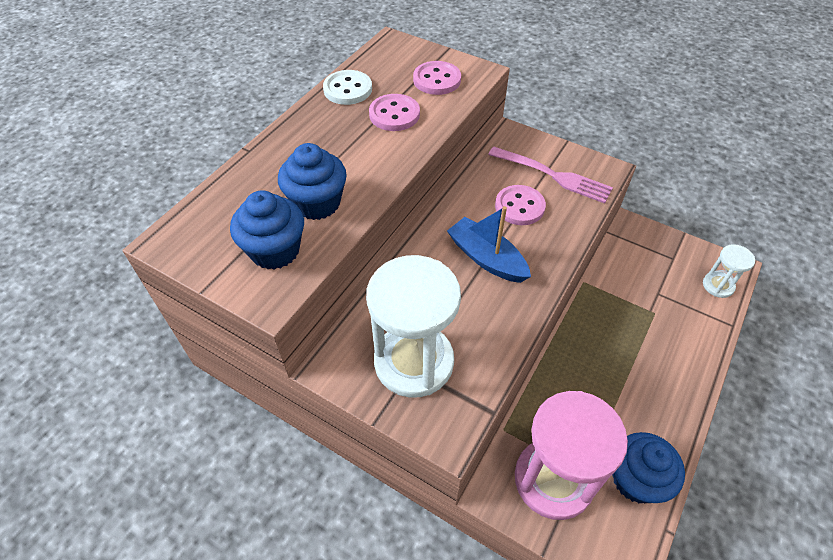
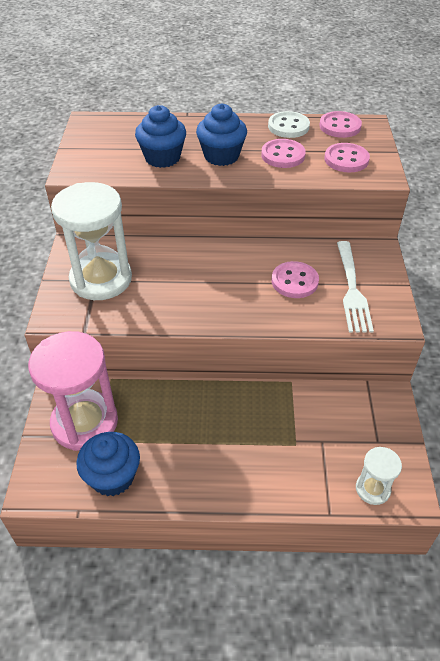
camera: 60 degrees right, 5 degrees down
(275, 250) = (109, 158): blue cupcake -> blue cupcake (221, 156)
(379, 59) = (340, 126): none -> pink button
(486, 258) = (222, 282): blue boat -> none
(552, 175) = (351, 289): pink fork -> white fork

